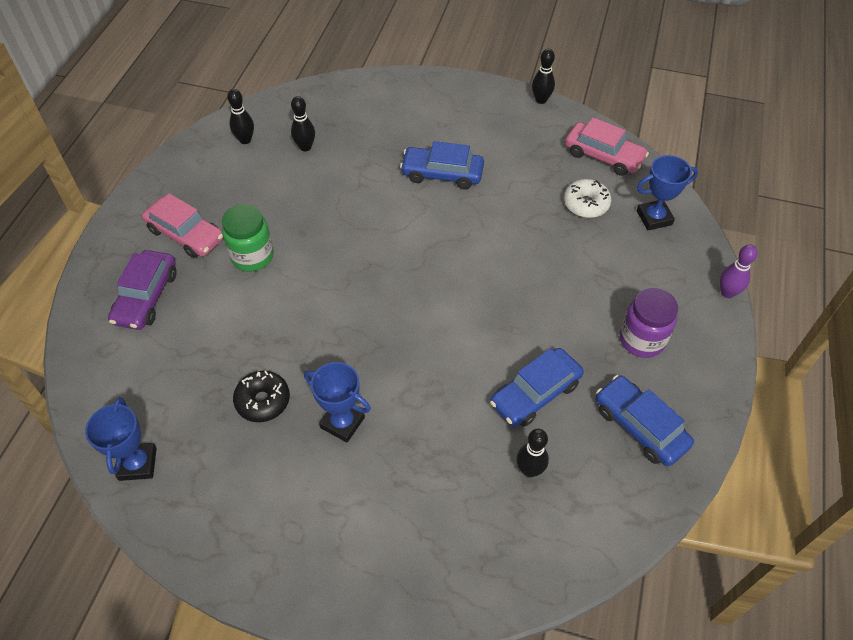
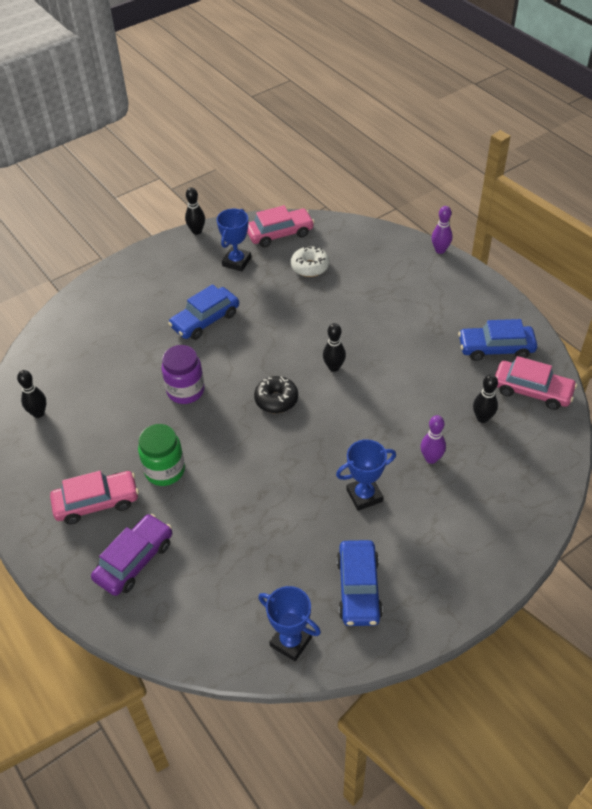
camera: 50 degrees left, 5 degrees down
(146, 297) = (134, 560): purple car -> purple car turned 105 degrees counterclockwise
(263, 401) = (305, 533): black donut -> black donut (276, 399)
(305, 147) = (90, 381): black bowling pin -> black bowling pin (334, 367)
(435, 453) = (431, 458): none -> purple bowling pin
(535, 393) = (431, 382): blue car -> blue car (358, 588)
(613, 497) = (532, 391): none -> pink car
(642, 340) = (437, 308): purple jar -> purple jar (185, 391)
(654, 218) = (354, 244): blue trophy -> blue trophy (236, 262)

